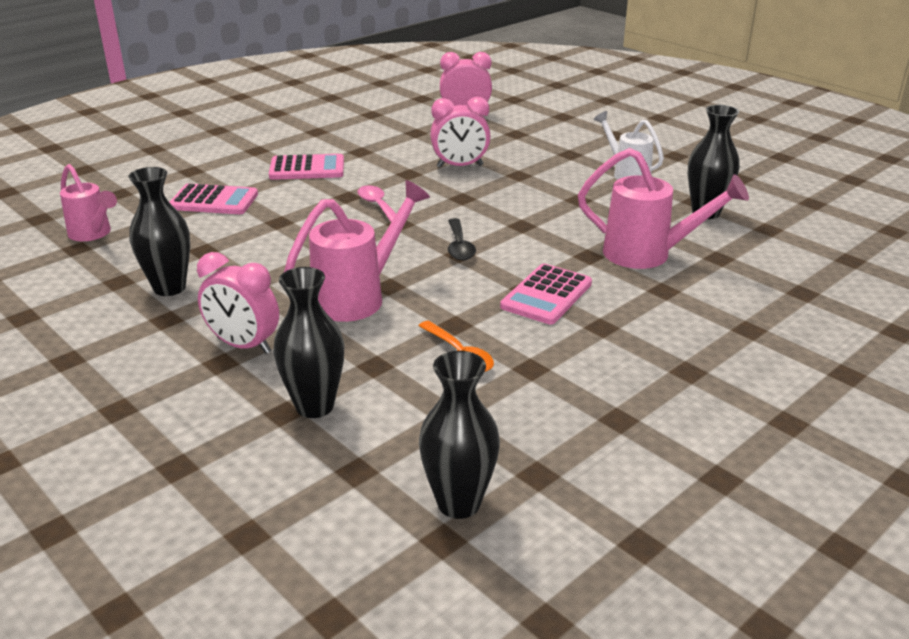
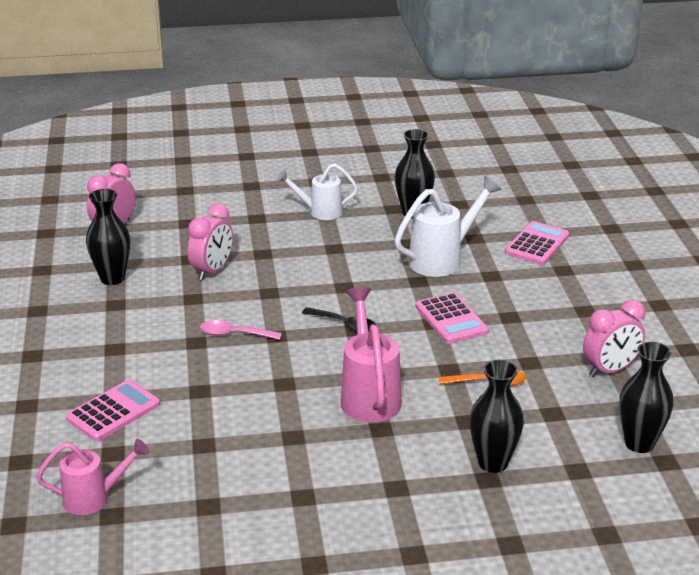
camera: 55 degrees left, 0 degrees up
(169, 288) = (252, 481): black vase -> black vase (112, 278)
(243, 345) = (383, 469): pink clock -> pink clock (610, 370)
(307, 168) = (113, 342): pink calculator -> pink calculator (537, 244)
(648, 255) = (443, 259): pink watering can -> white watering can

